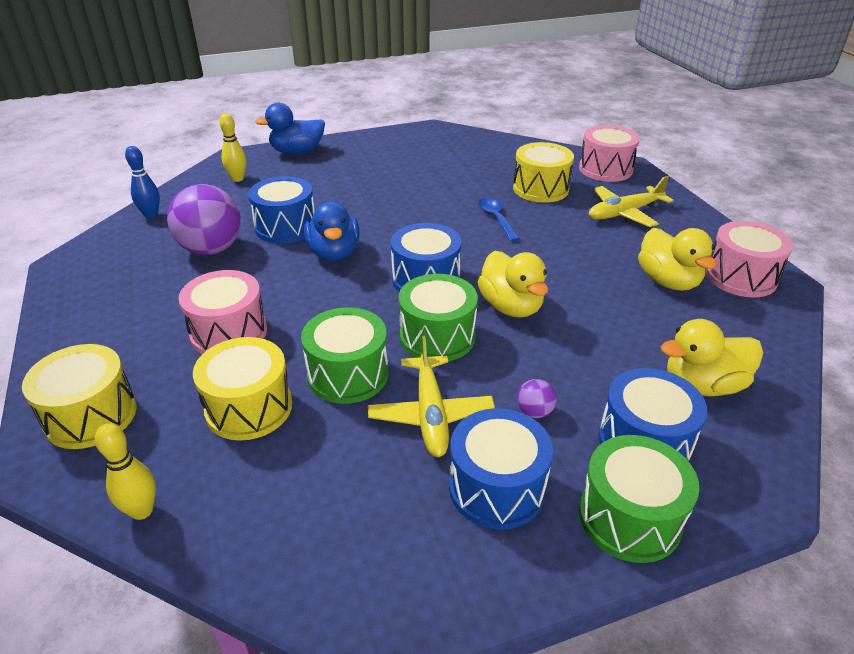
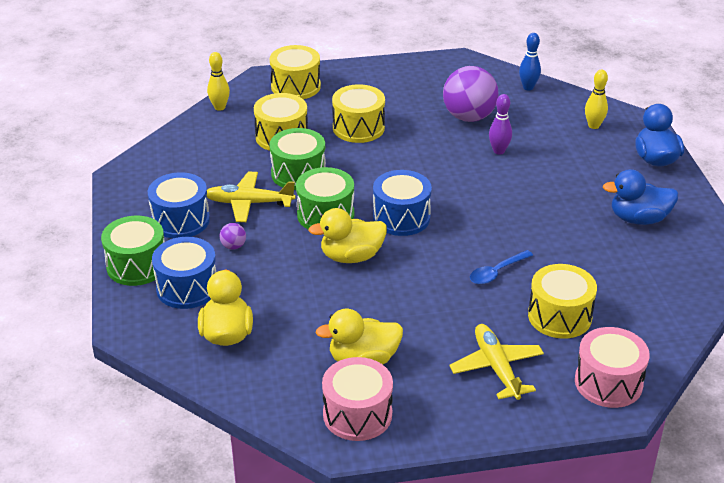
camera: 100 degrees right, 0 degrees up
(229, 332) = (358, 128): pink drum -> yellow drum
(285, 227) = (499, 151): blue drum -> purple bowling pin
(334, 253) = (451, 174): blue duck -> blue duck (638, 219)
(496, 219) = (496, 272): blue spoon -> blue spoon turned 150 degrees clockwise

